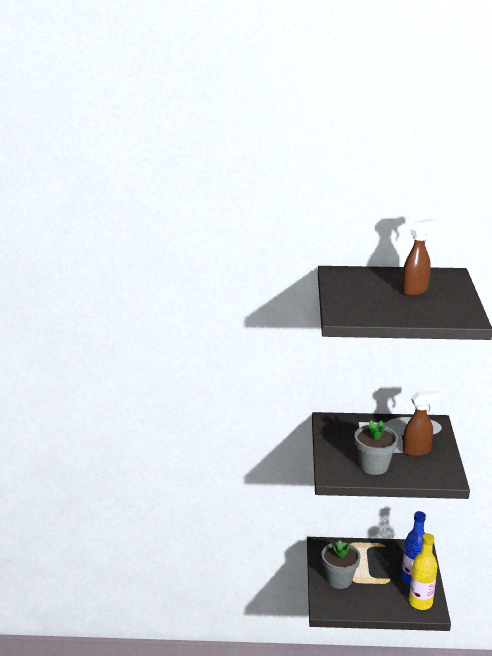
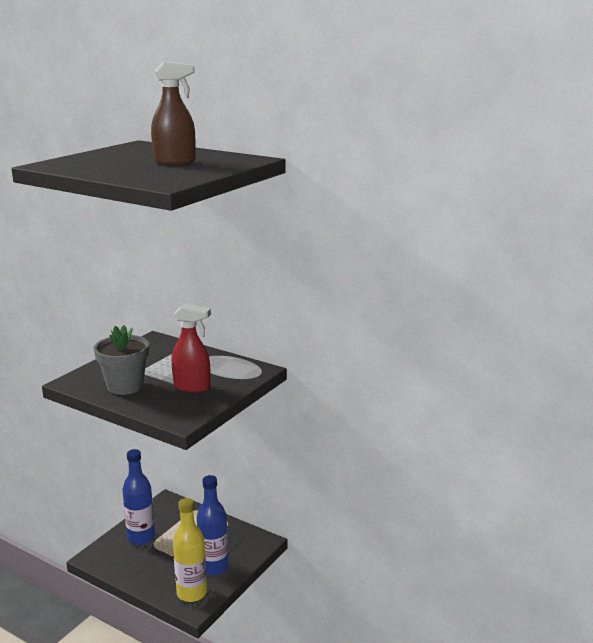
camera: 30 degrees right, 5 degrees down
(339, 579) = (141, 537): grey flower pot -> blue bottle
(416, 451) = (192, 387): brown spray bottle -> red spray bottle

